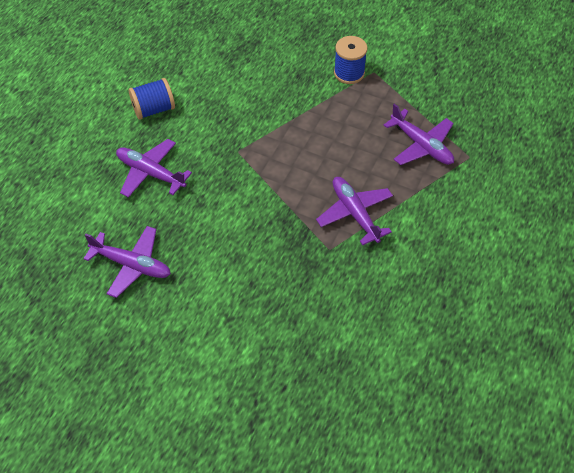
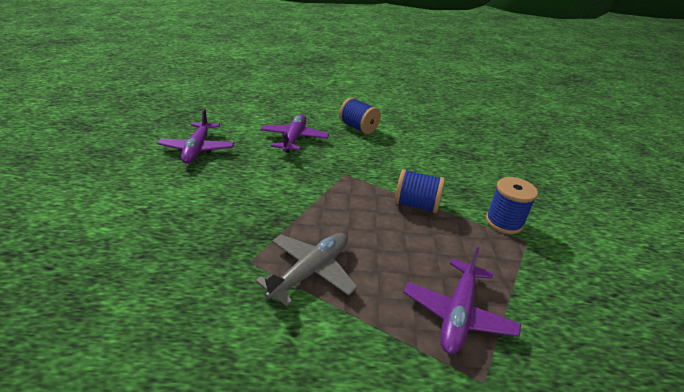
camera: 65 degrees right, 20 degrees down
(305, 118) = (416, 205): none -> blue spool
(354, 213) = (311, 271): purple plane -> grey plane

